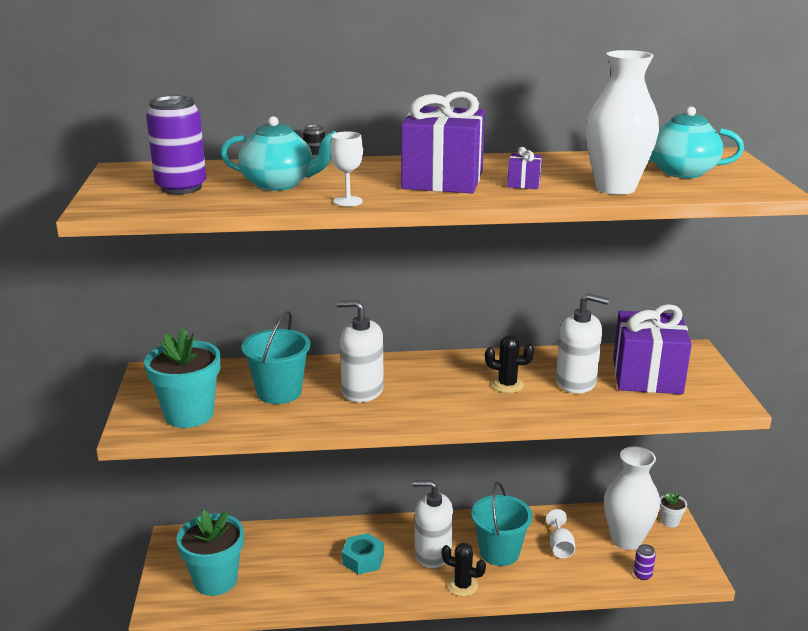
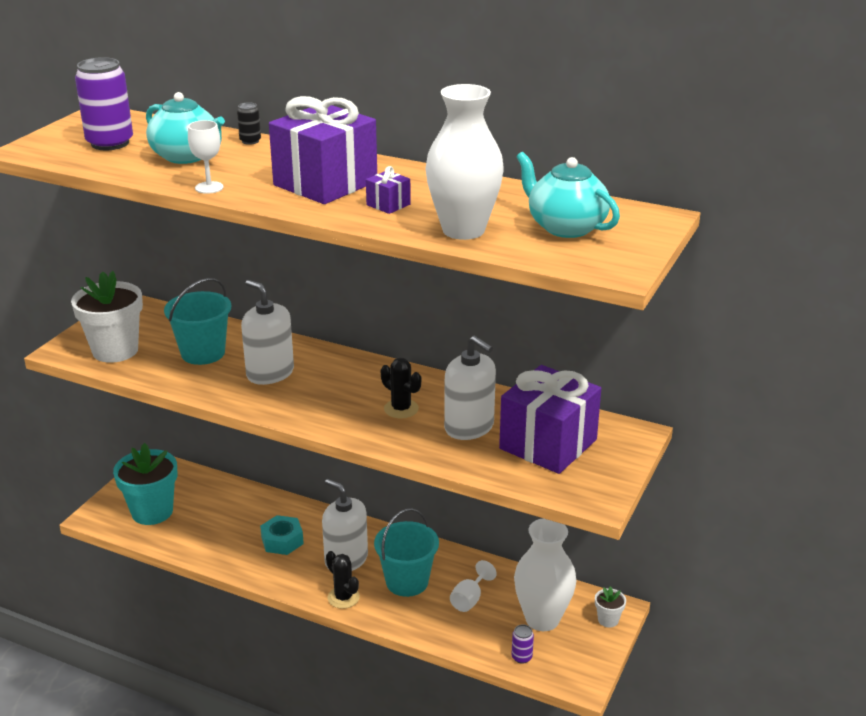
camera: 30 degrees right, 5 degrees up
(189, 414) = (115, 350): turquoise flower pot -> white flower pot

